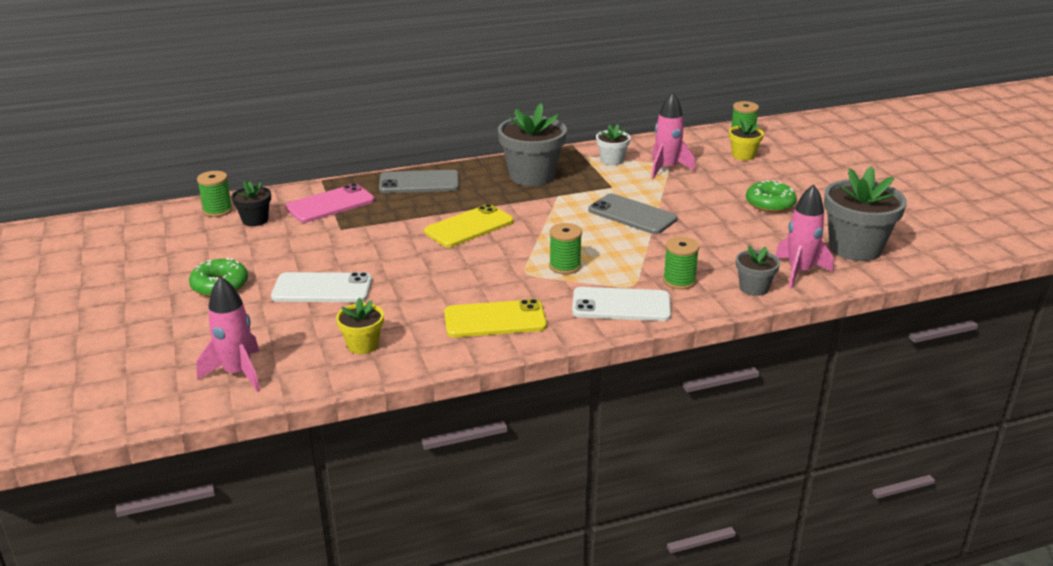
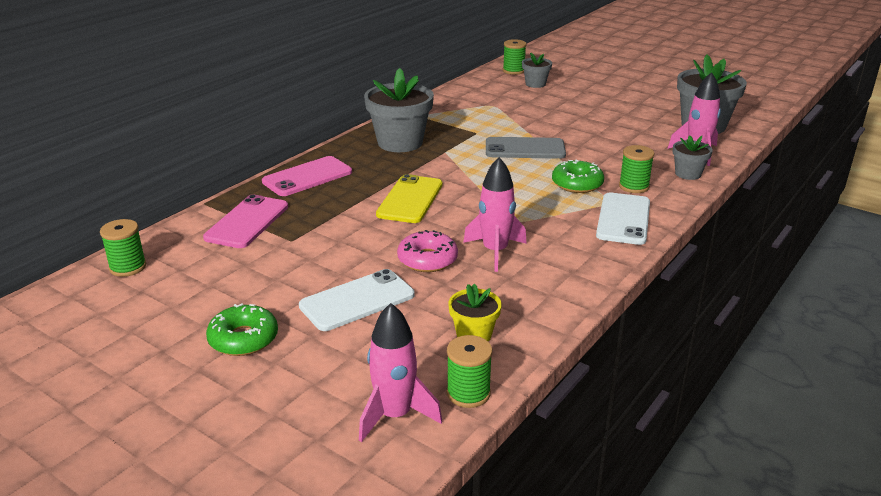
camera: 35 degrees left, 0 degrees up
(255, 220) = (186, 262): black flower pot -> none
(412, 278) = (427, 259): none -> pink donut
(419, 183) = (307, 177): grey phone -> pink phone
(495, 320) = (550, 267): yellow phone -> none
(565, 266) = (537, 204): green spool -> green spool (468, 393)
(612, 160) = (446, 113): white flower pot -> none
(621, 305) = (623, 219): white phone -> white phone turned 45 degrees counterclockwise
(666, 168) = (496, 108): pink rocket -> pink rocket (495, 251)
(743, 155) = (535, 84): yellow flower pot -> grey flower pot
(770, 204) = (605, 112): green donut -> green donut (577, 184)

